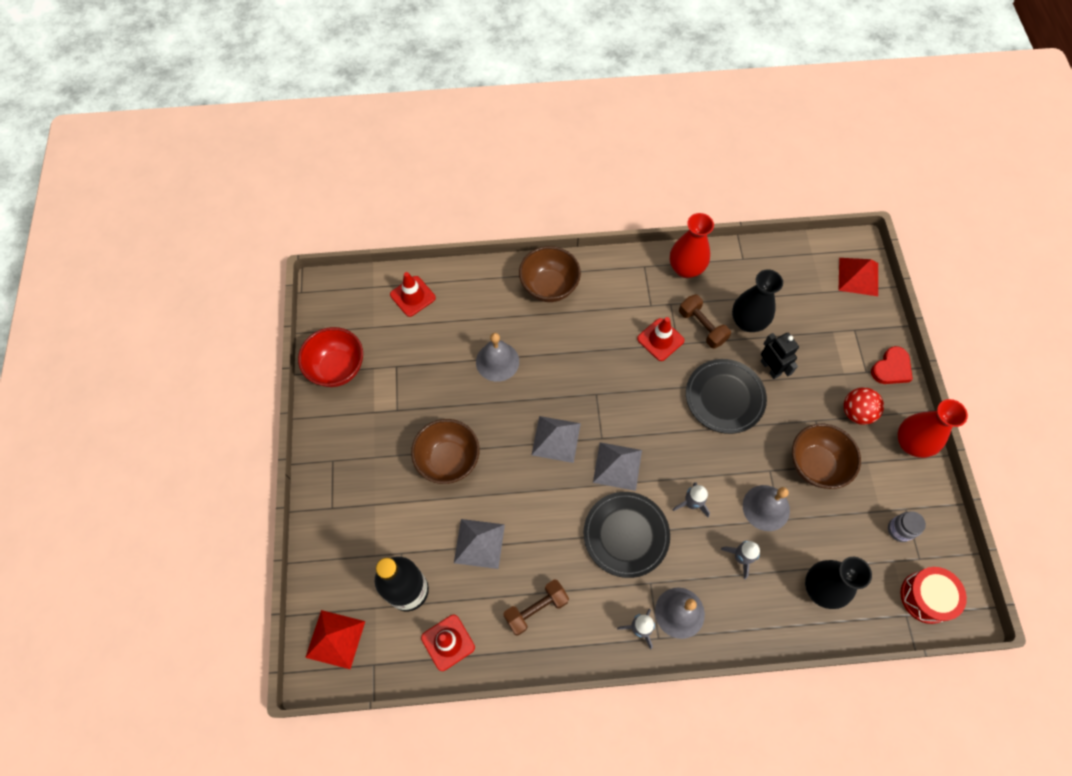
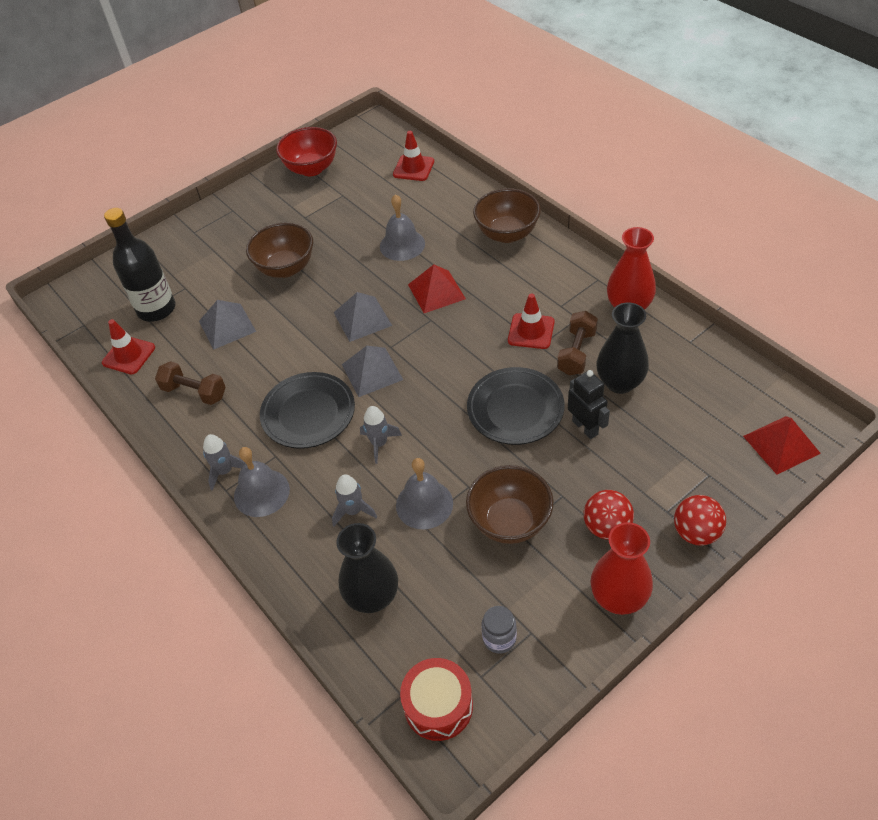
camera: 60 degrees right, 15 degrees down
(335, 639) = (90, 293): red pyramid -> red pyramid (436, 291)
(770, 368) = (585, 427): black robot -> black robot turned 60 degrees counterclockwise
(891, 368) = (696, 532): red heart -> red ball

